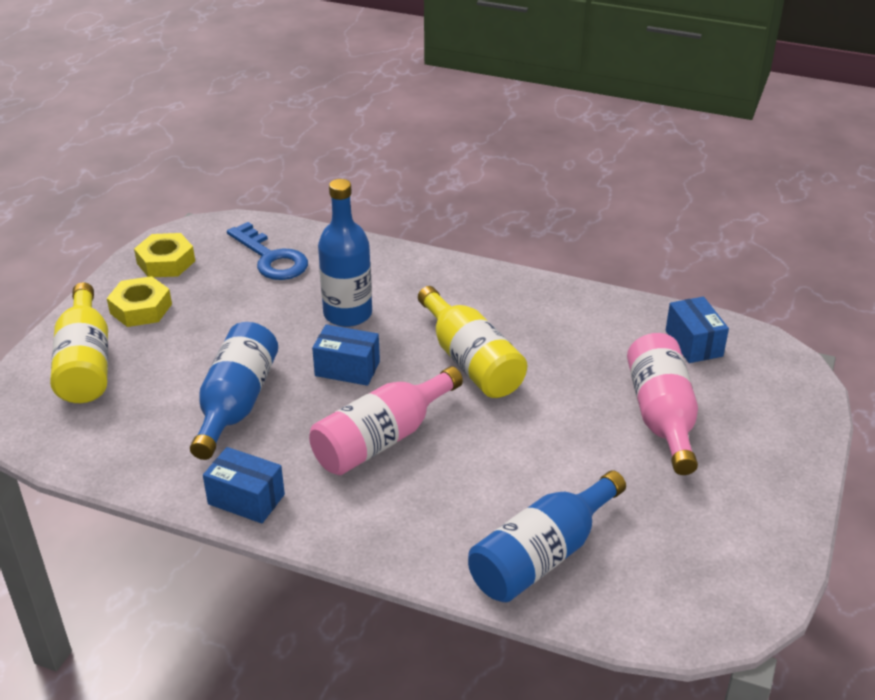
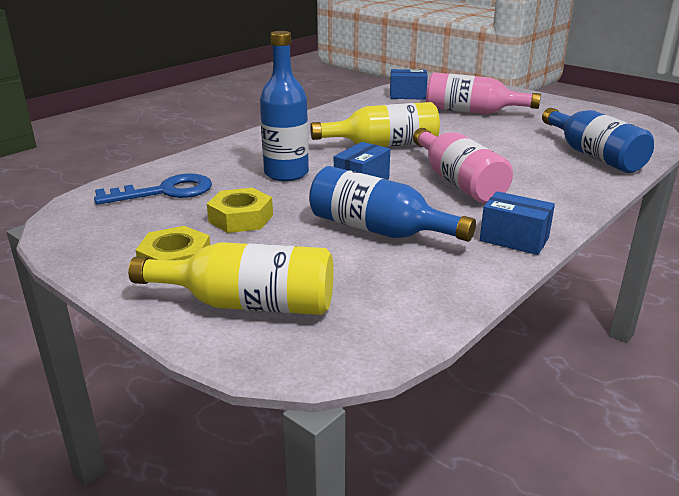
camera: 70 degrees left, 10 degrees down
(166, 262) = (103, 241): yellow nut -> yellow nut (241, 218)
(246, 499) = (514, 239): blue box -> blue box turned 75 degrees clockwise

